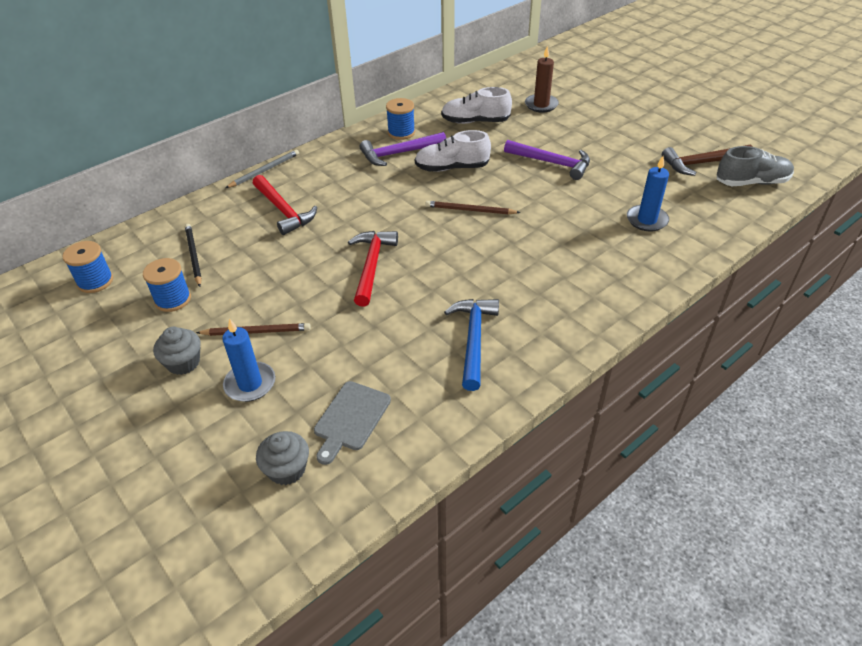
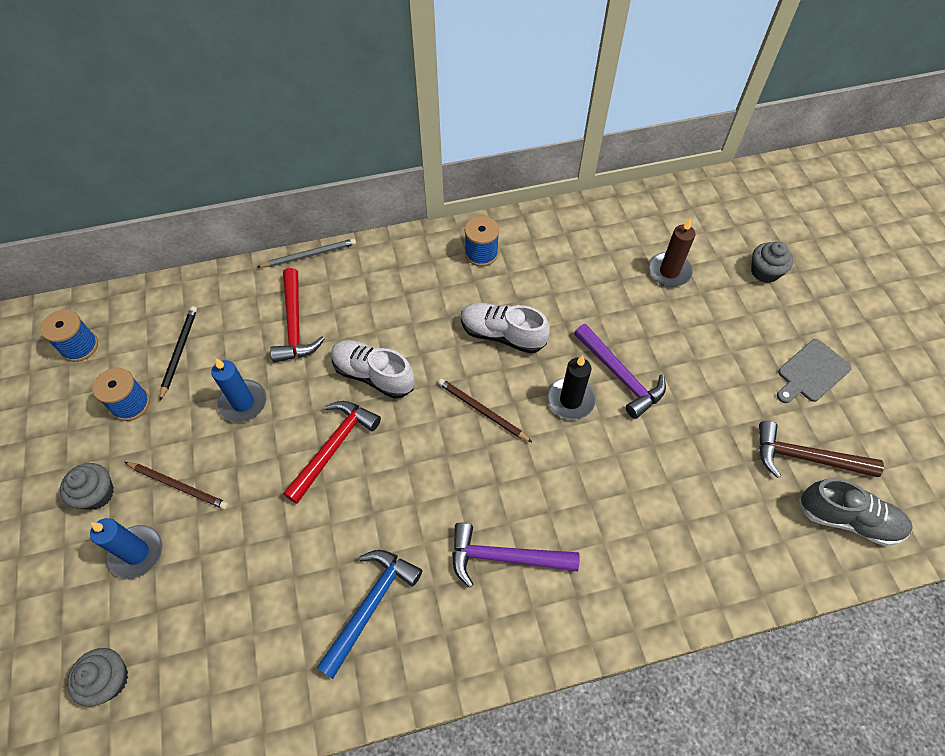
camera: 25 degrees right, 15 degrees up
(350, 419) = (197, 648): grey cutting board -> grey cutting board (811, 372)
(399, 153) = (459, 287): purple hammer -> purple hammer (505, 557)
(475, 121) = (574, 269): white shoe -> white shoe (373, 375)
(528, 185) = (570, 400): none -> black candle
(602, 88) = (764, 272): none -> grey cupcake
(647, 220) = (672, 520): blue candle -> blue candle (243, 403)

